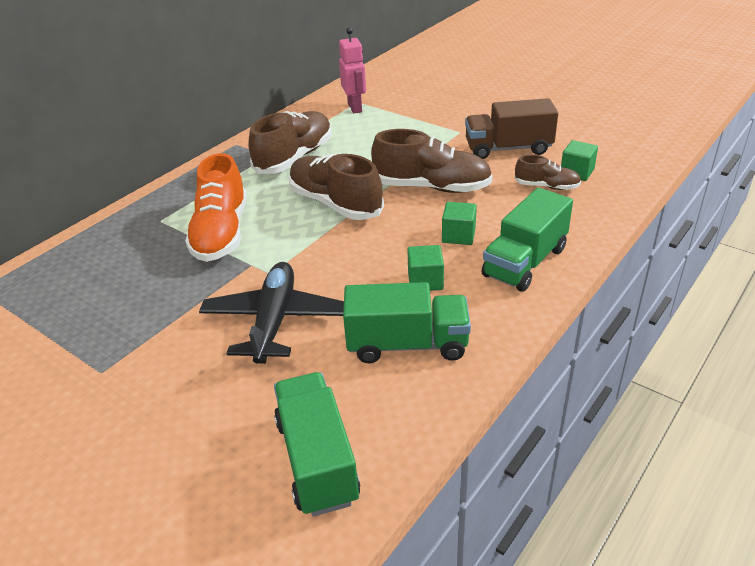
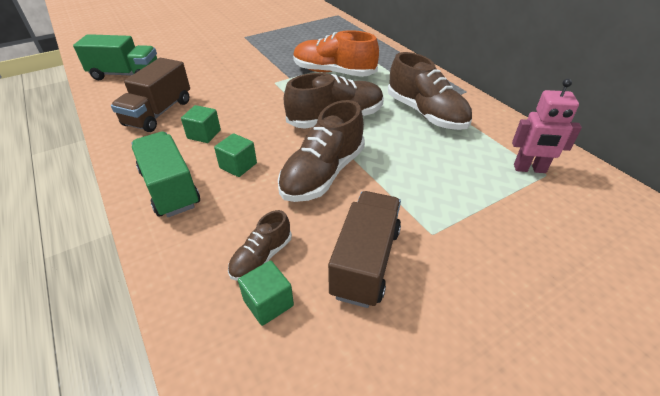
camera: 110 degrees right, 5 degrees up
(274, 321) = (229, 78): black plane -> none
(407, 344) = (159, 113): green truck -> brown truck

